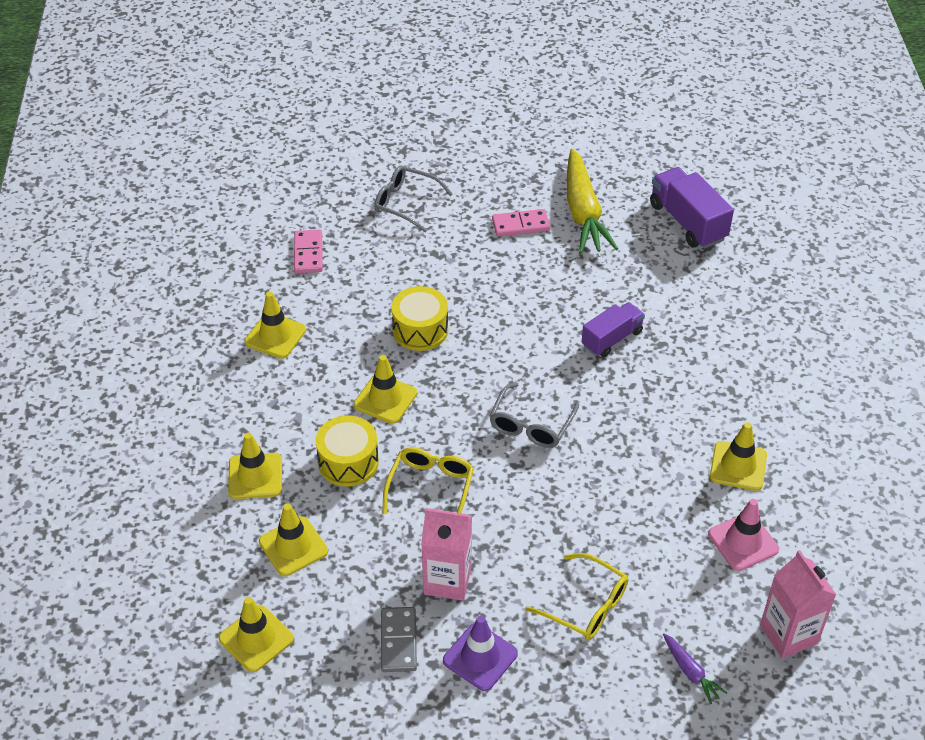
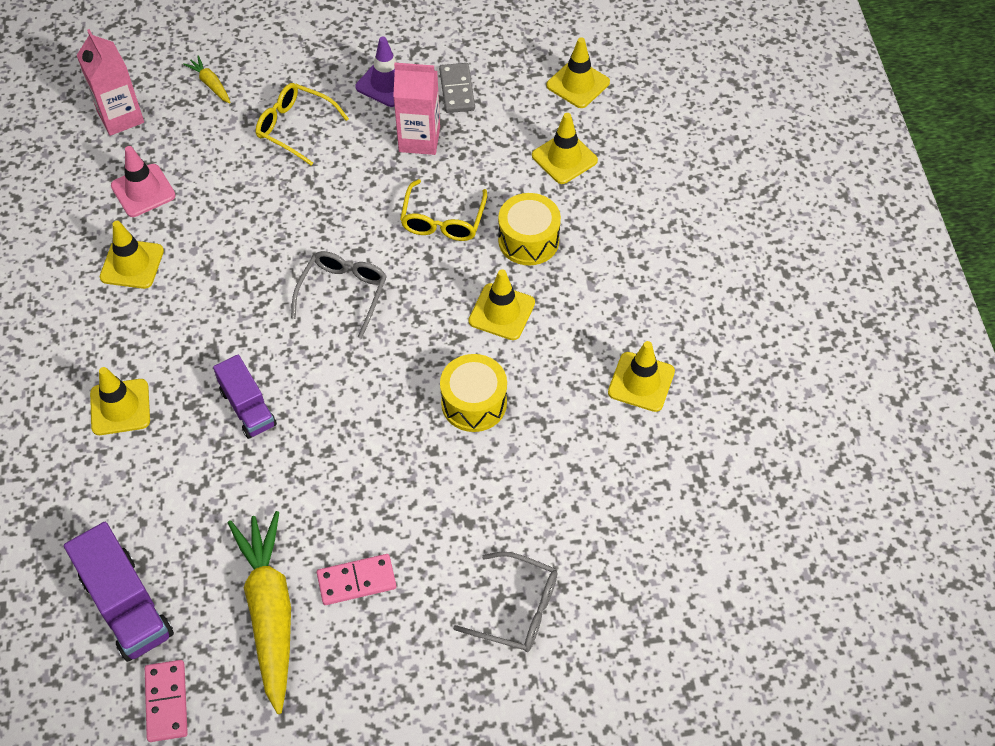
camera: 175 degrees right, 10 degrees up
(255, 476) = (618, 220): yellow traffic cone -> yellow traffic cone (120, 407)
(308, 253) = (632, 508): pink domino -> pink domino (167, 702)
(612, 339) = (248, 408): purple truck -> purple truck turned 75 degrees counterclockwise
(690, 672) = (210, 84): purple carrot -> yellow carrot

